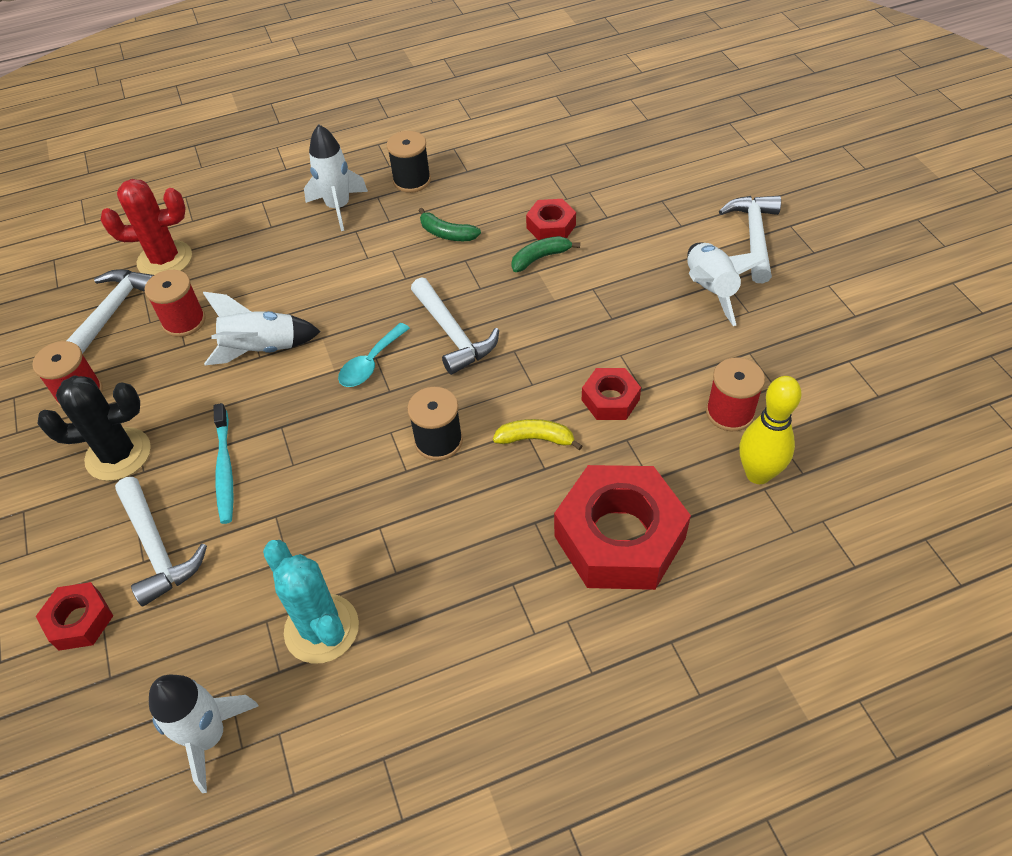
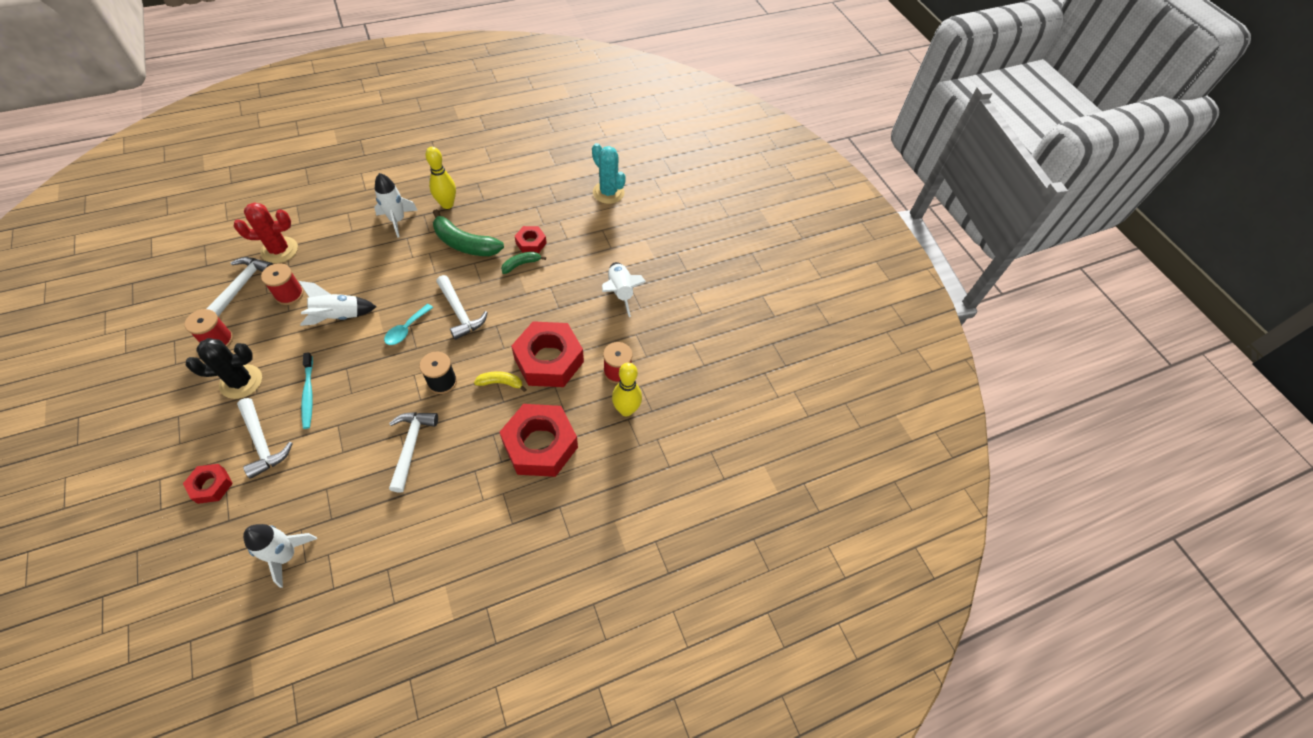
camera: 10 degrees left, 5 degrees up
(321, 629) = (359, 494): turquoise cactus -> turquoise cactus (608, 192)
(412, 180) = (447, 204): black spool -> yellow bowling pin
(447, 234) = (465, 244): green banana -> green banana, size x1.89
(610, 400) = (549, 360): red nut -> red nut, size x2.02
(754, 236) = (653, 258): white hammer -> white hammer (411, 446)

